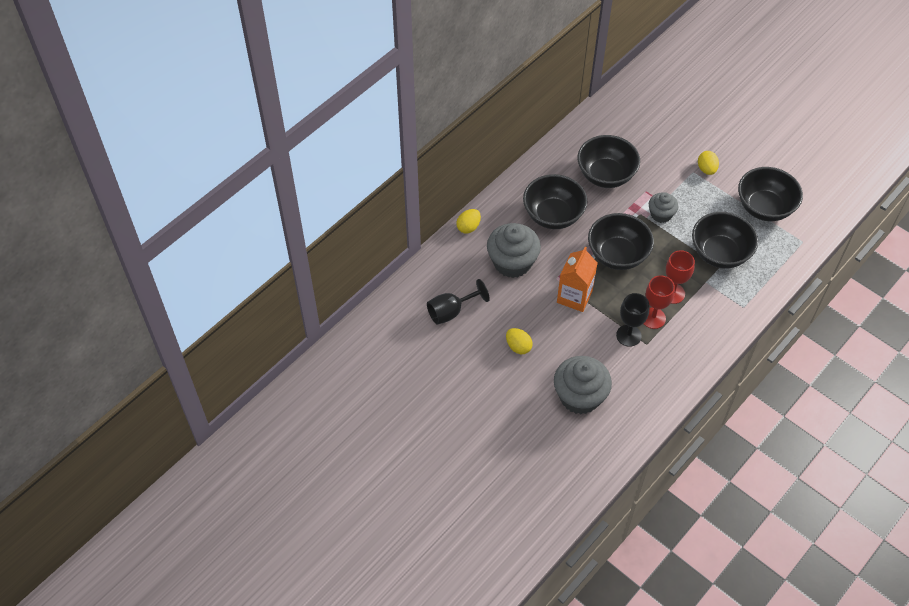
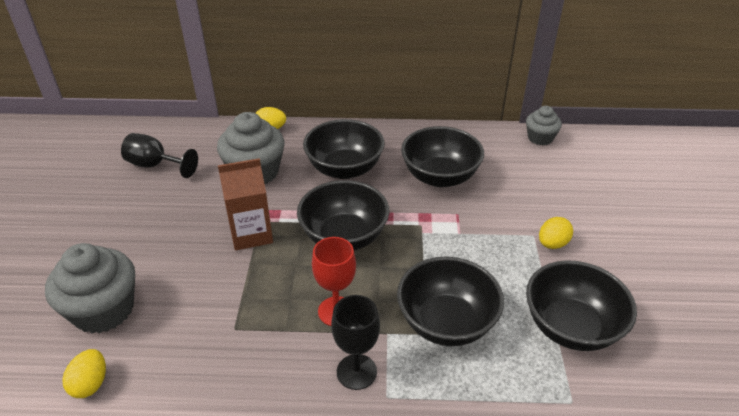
camera: 50 degrees right, 15 degrees down
(518, 346) = (144, 228): yellow egg -> yellow egg (90, 384)
(574, 296) = (251, 234): orange carton -> brown carton
(628, 335) = (233, 305): black goblet -> black goblet (356, 372)
(653, 318) = (280, 313): red goblet -> none
(661, 214) = (440, 241): grey cupcake -> grey cupcake (540, 138)

